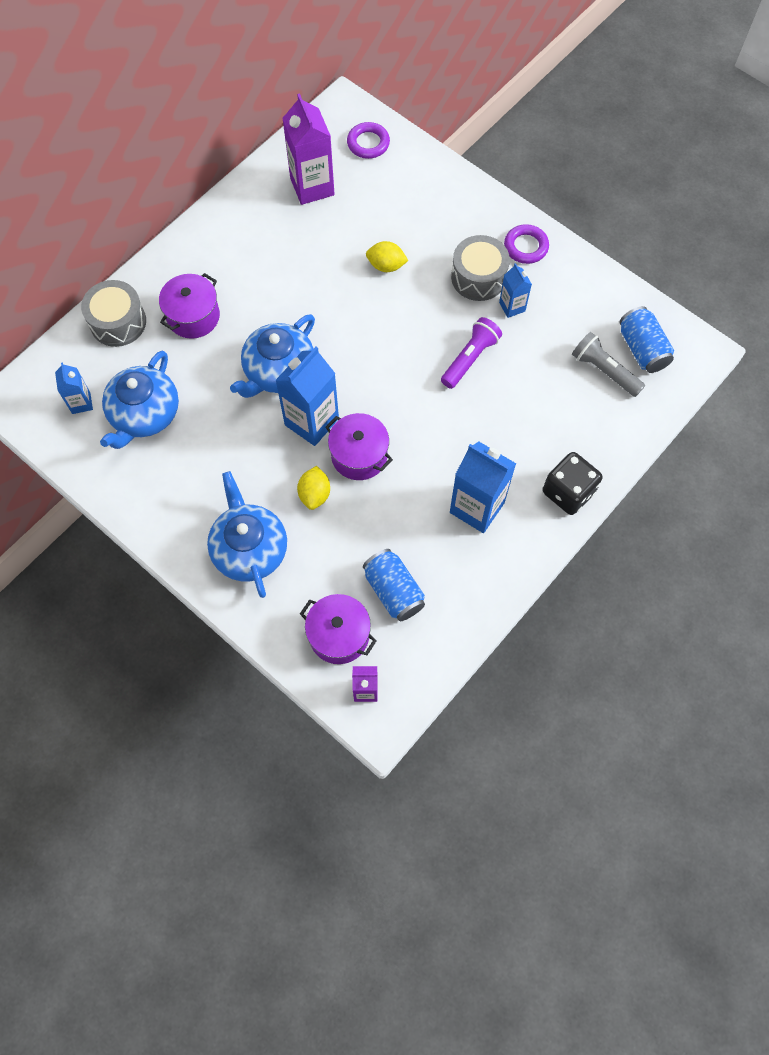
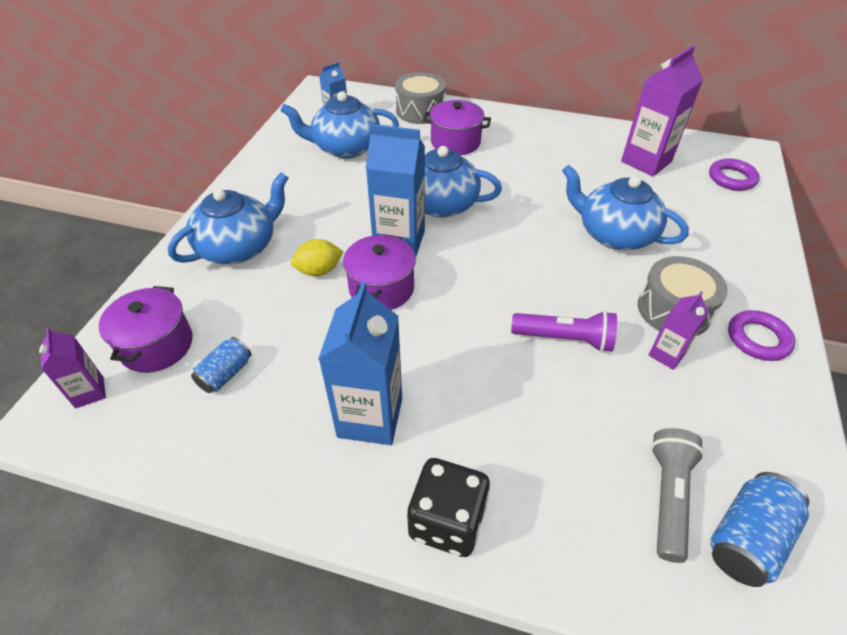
camera: 65 degrees right, 20 degrees down
(386, 266) = (614, 234): yellow lemon -> blue teapot
(393, 591) = (225, 374): blue can -> blue can, size x0.65
(512, 307) = (666, 354): blue carton -> purple carton

